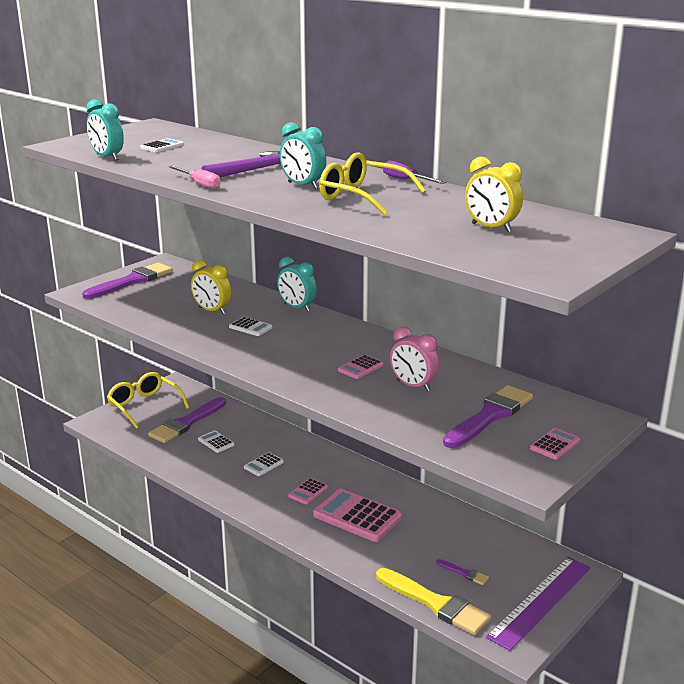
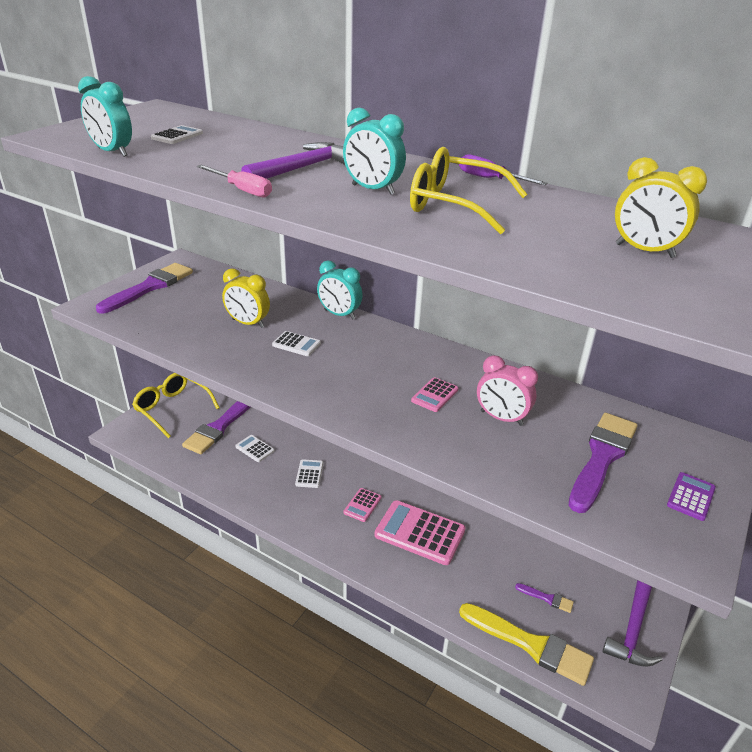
camera: 10 degrees left, 10 degrees up
(263, 465) = (309, 474): white calculator -> white calculator turned 150 degrees clockwise
(541, 601) = (633, 628): purple ruler -> purple hammer
(555, 444) = (691, 497): pink calculator -> purple calculator

